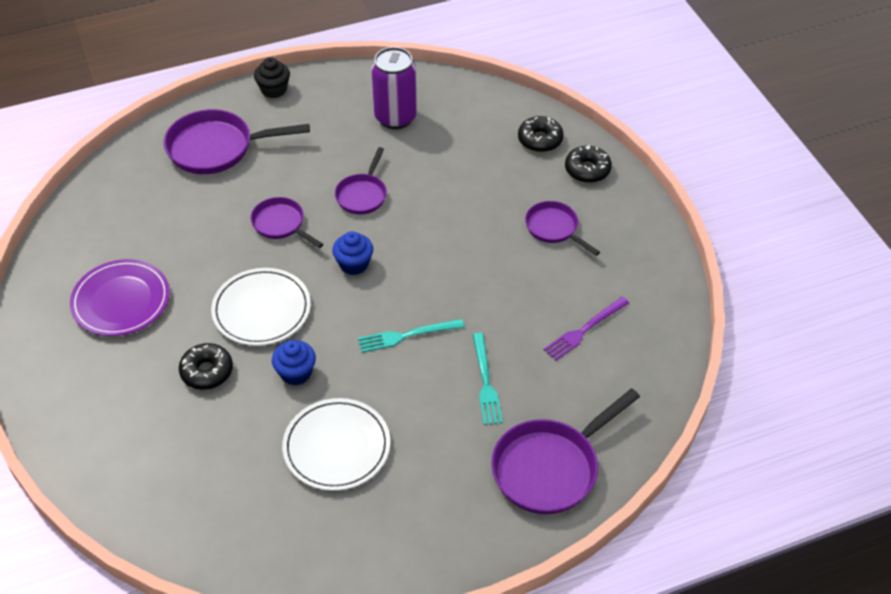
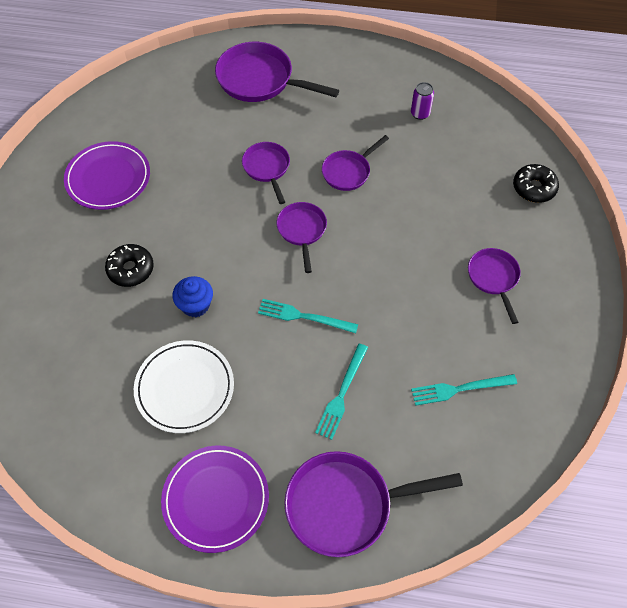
camera: 30 degrees right, 10 degrees up
(261, 310) = (205, 236): white plate -> none
(274, 90) = (336, 48): black cupcake -> none
(354, 264) = (302, 231): blue cupcake -> purple pan
(395, 117) = (420, 113): purple can -> purple can, size x0.49
(432, 522) = (216, 499): none -> purple plate
(584, 330) = (459, 389): purple fork -> turquoise fork
(587, 170) = (559, 236): black donut -> none

